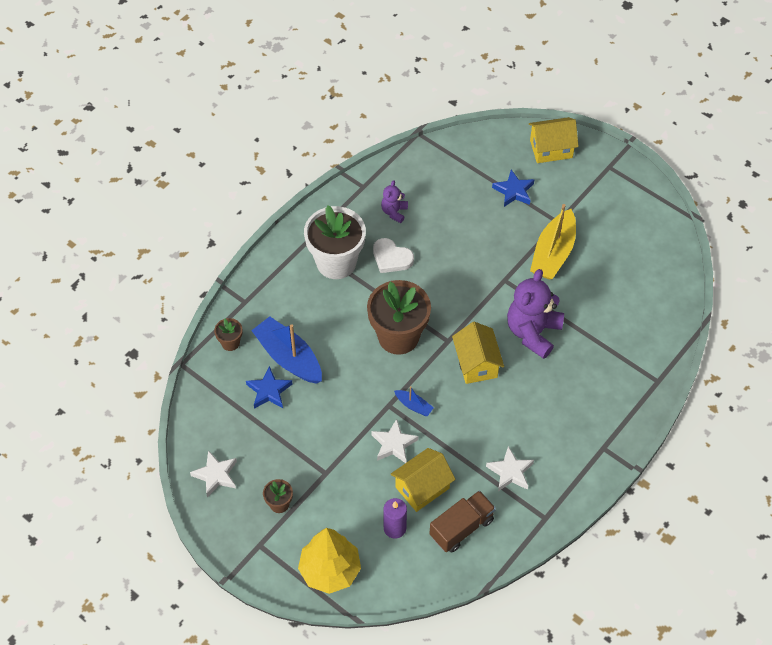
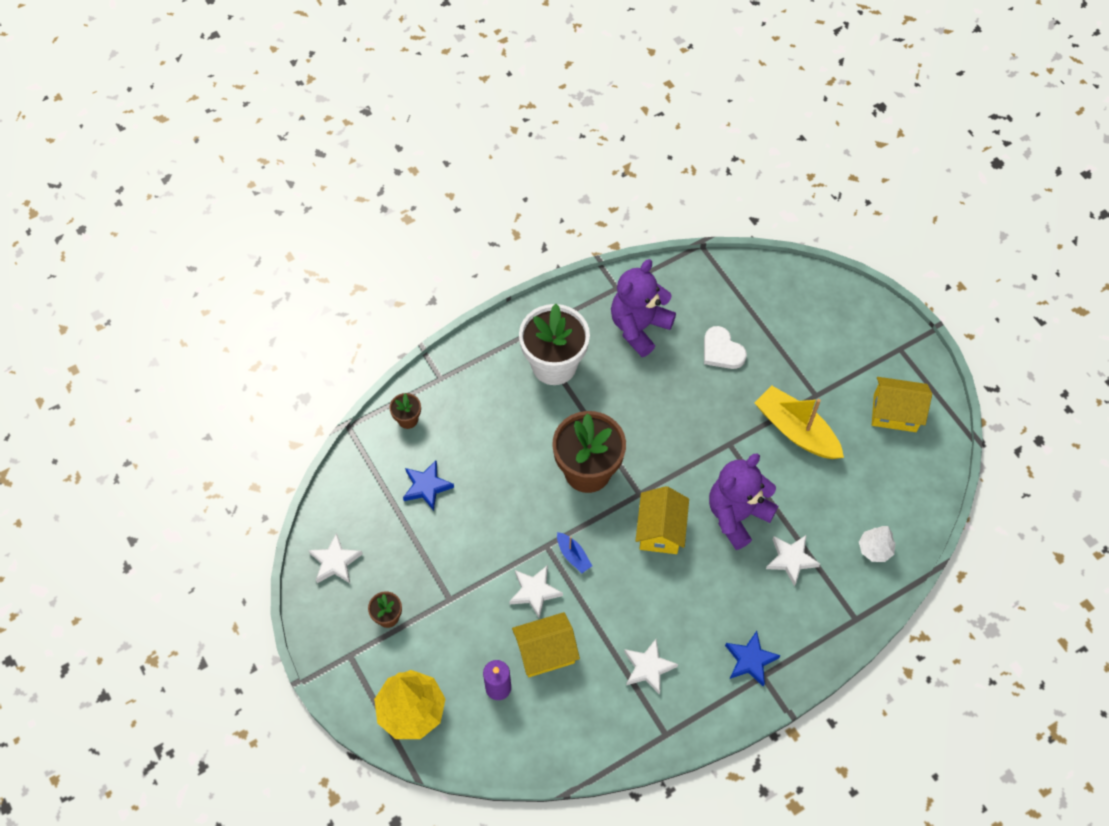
camera: 20 degrees right, 5 degrees up
(288, 357) = (462, 456): blue boat -> none
(391, 258) = (615, 379): white heart -> white heart (722, 351)
(394, 212) = (639, 327): purple teddy bear -> purple teddy bear, size x2.00
(461, 528) = (570, 713): brown truck -> none
(514, 191) = (780, 344): blue star -> blue star (750, 660)
(551, 149) = (842, 308): yellow house -> yellow house (894, 413)
(553, 253) = (796, 430): yellow boat -> yellow boat turned 90 degrees clockwise
(589, 353) = (791, 560): none -> white star
(651, 324) = (874, 549): none -> white tree

